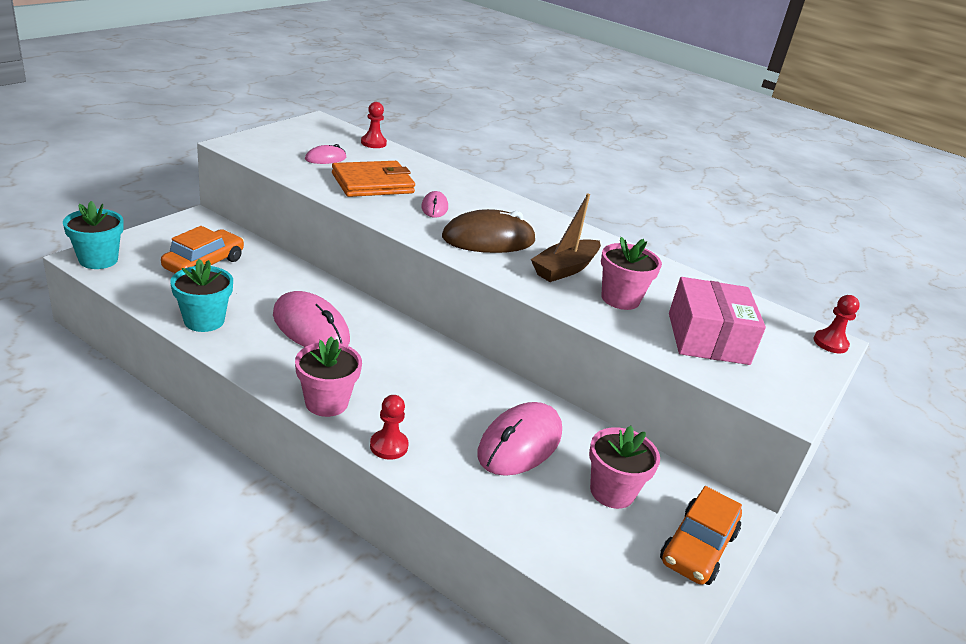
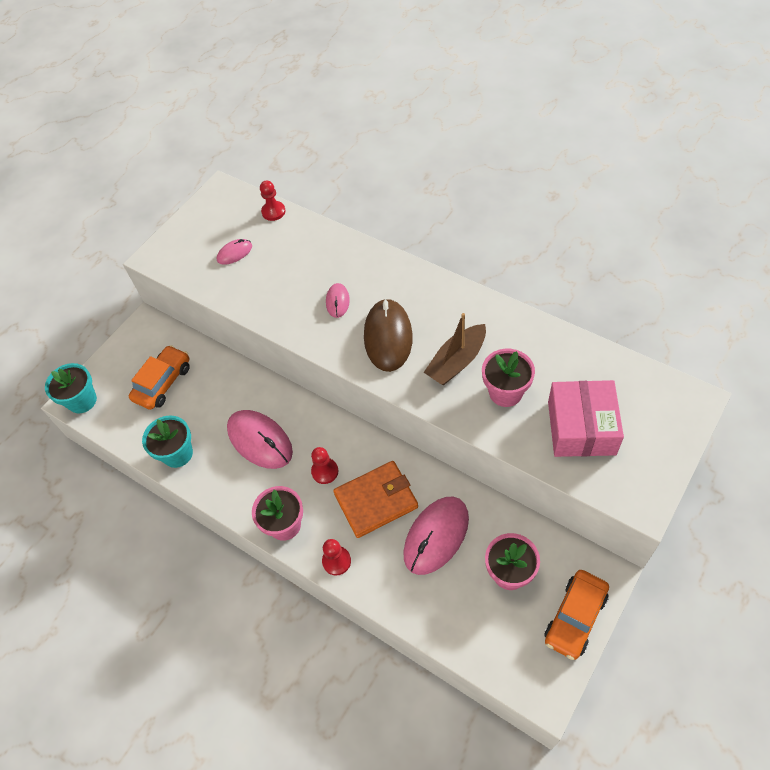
camera: 10 degrees right, 25 degrees up
(372, 183) = (280, 280): orange wallet -> orange wallet (376, 500)
(488, 239) = (388, 337): brown mouse -> brown mouse turned 75 degrees counterclockwise
(830, 343) = (694, 405): red pawn -> red pawn (325, 471)

